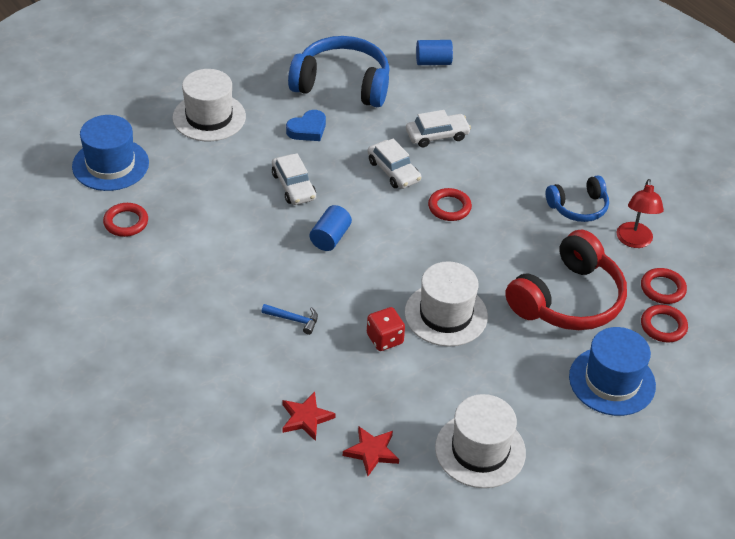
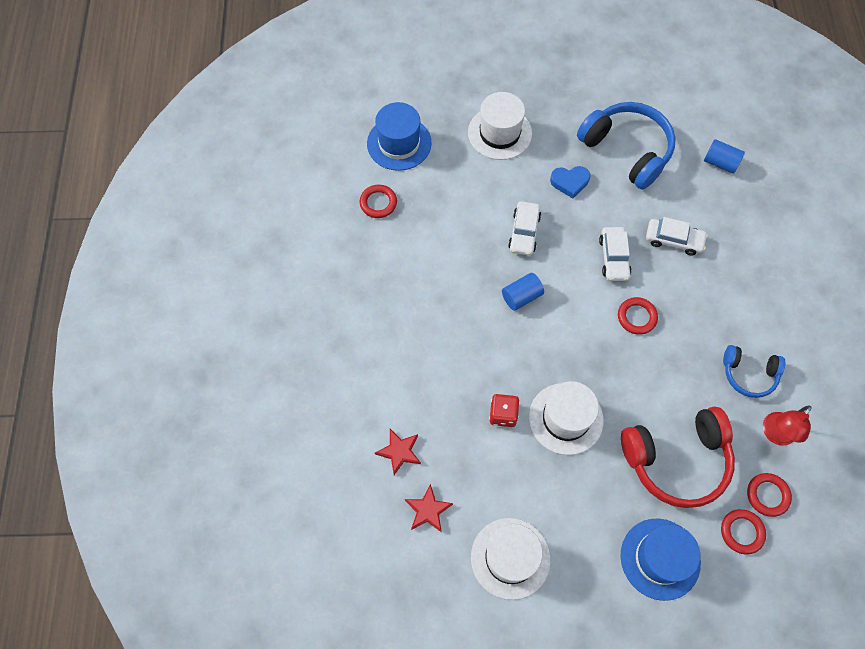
camera: 35 degrees right, 20 degrees up
(294, 320) = (446, 358): blue hammer -> none

